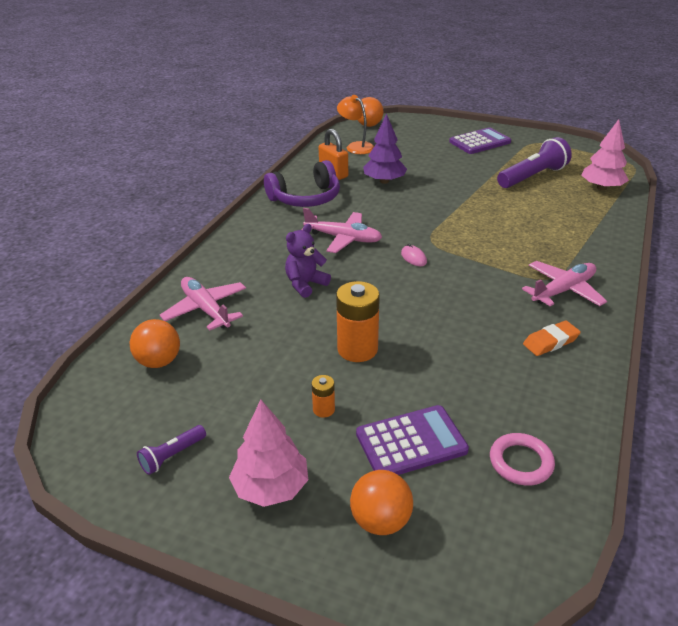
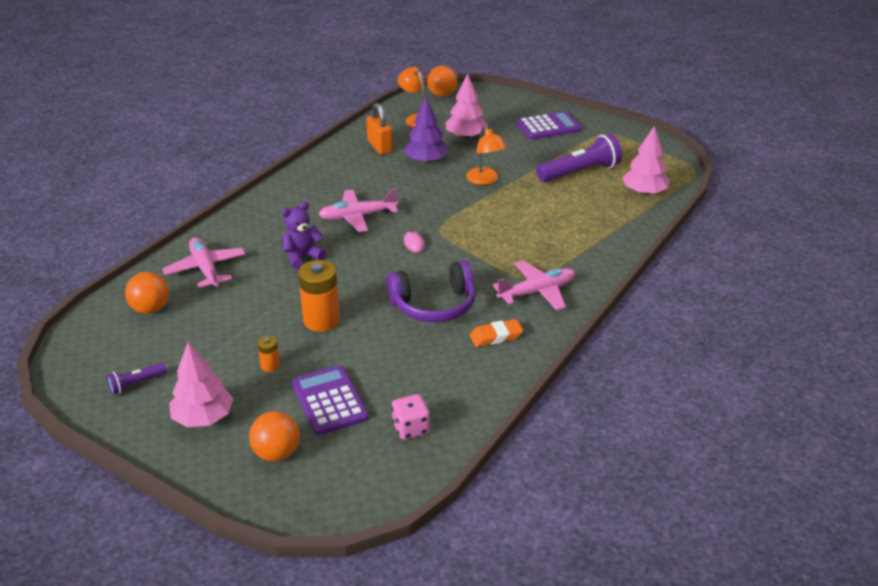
camera: 10 degrees right, 0 degrees up
(306, 198) = (340, 171): purple headphones -> purple headphones (434, 305)
(343, 238) = (357, 216): pink plane -> pink plane turned 135 degrees clockwise
(410, 157) = (466, 137): none -> pink tree
(411, 442) = (329, 401): purple calculator -> purple calculator turned 105 degrees counterclockwise
(450, 192) = (485, 180): none -> orange lamp
(521, 462) = (411, 428): pink ring -> pink dice

